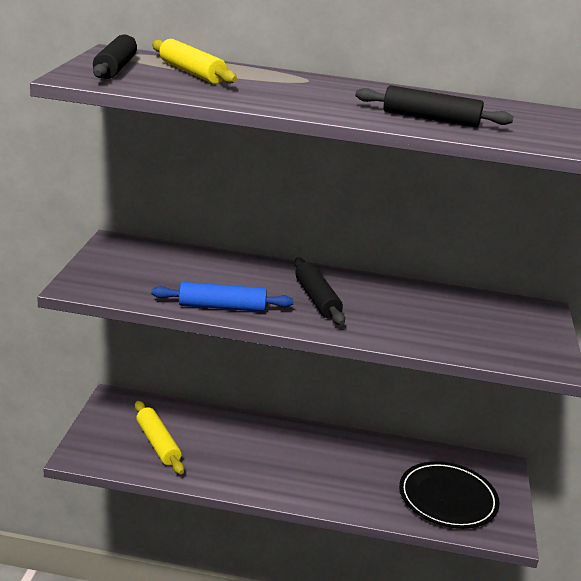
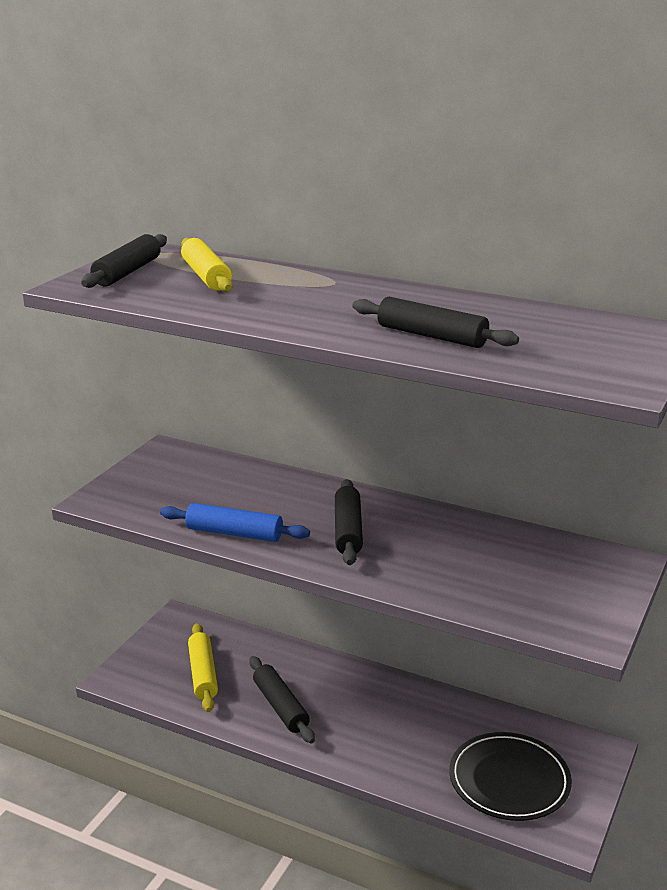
camera: 20 degrees right, 0 degrees up
(238, 463) = (280, 706): none -> black rolling pin

